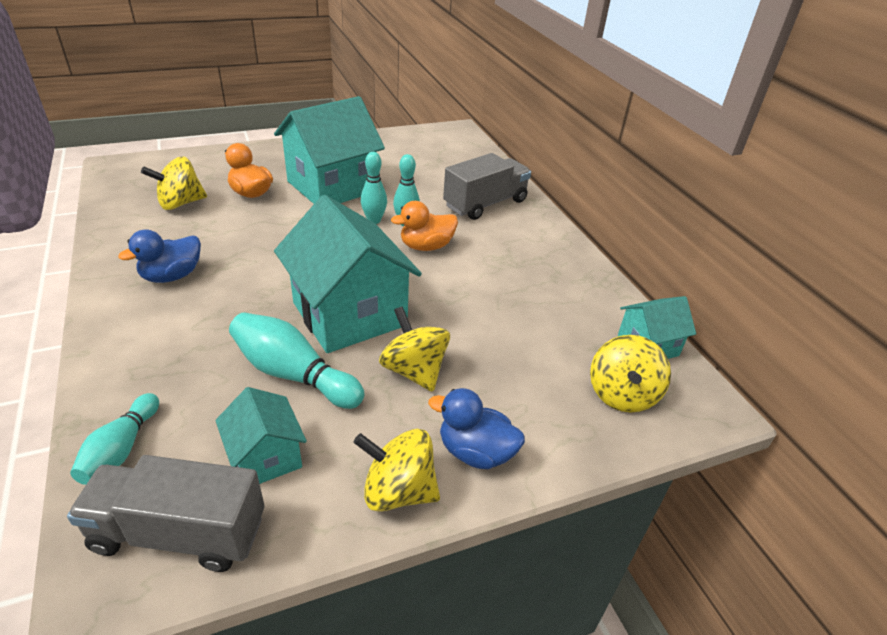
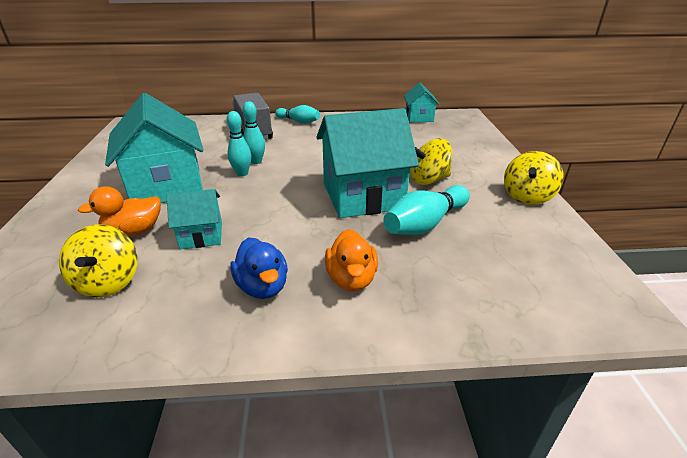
camera: 70 degrees left, 5 degrees down
(121, 449) = (504, 311): turquoise bowling pin -> turquoise bowling pin (299, 121)
(179, 533) = (577, 278): grey truck -> none
(266, 457) = (506, 240): turquoise house -> turquoise house (201, 235)
(426, 246) = (293, 158): orange duck -> orange duck (351, 279)
(475, 452) = (496, 171): blue duck -> none
(622, 394) = (454, 130): yellow spinning top -> none

